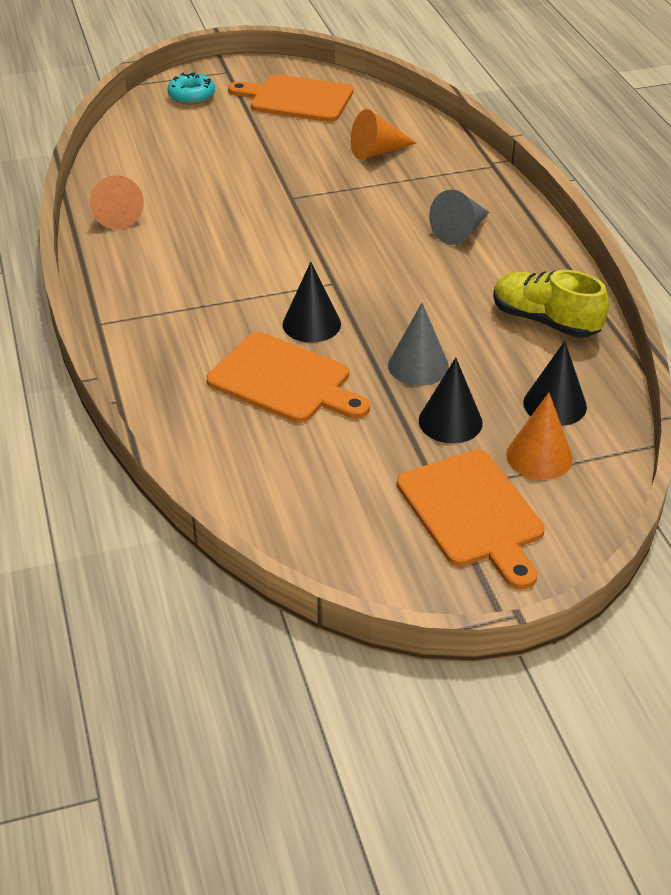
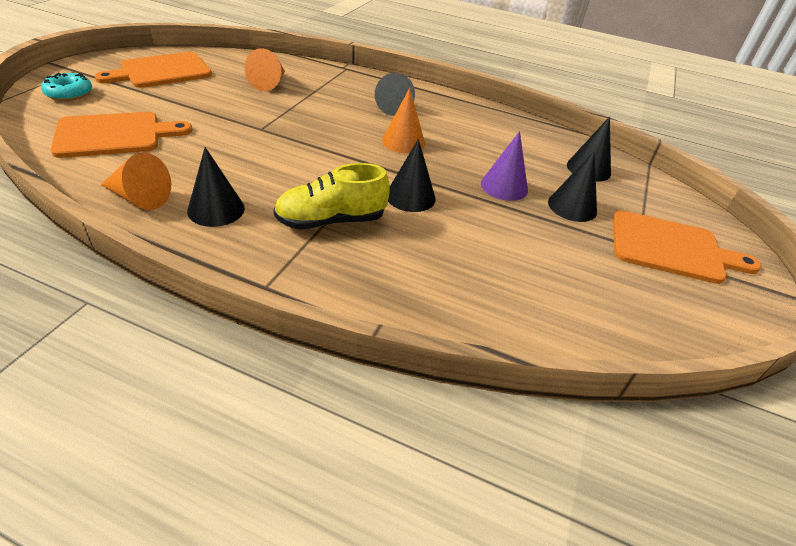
camera: 55 degrees left, 0 degrees up
(150, 251) = (216, 209): none -> black cone
(284, 380) = (460, 241): orange cutting board -> orange cutting board (114, 135)
(418, 366) = (504, 186): grey cone -> purple cone
(539, 456) = (632, 198): orange cone -> orange cone (403, 142)
(545, 321) = (509, 131): yellow shoe -> yellow shoe (331, 221)

